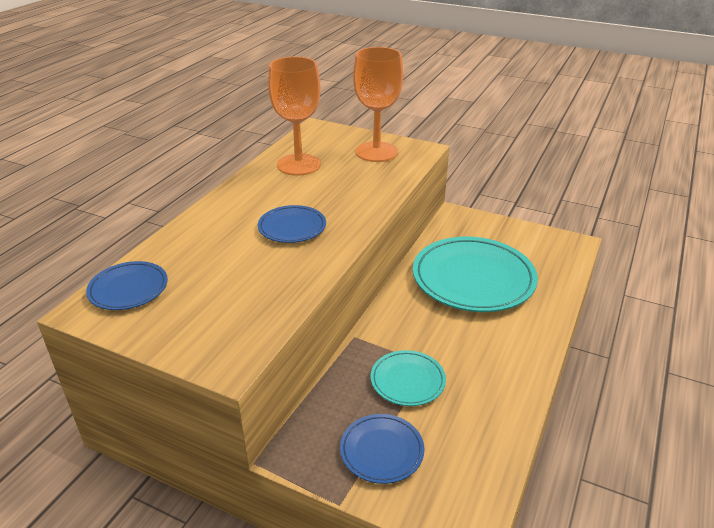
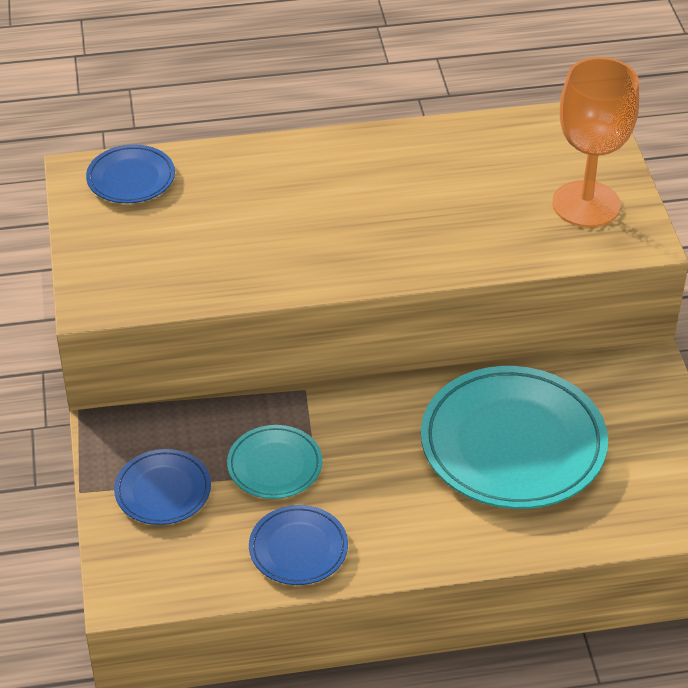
camera: 55 degrees right, 10 degrees up
(292, 227) = (337, 225): blue plate -> blue plate (298, 548)
(299, 165) = (477, 156): orange goblet -> none

